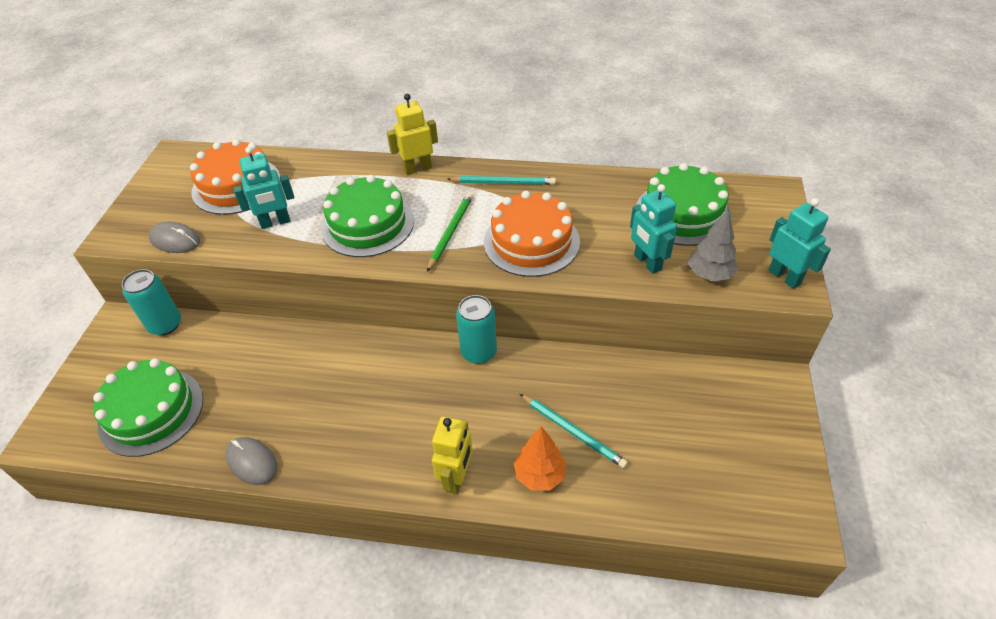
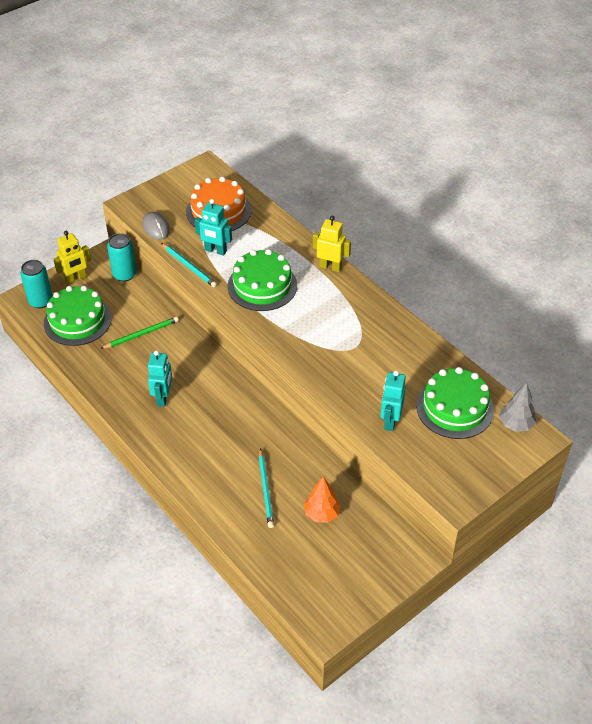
camera: 40 degrees right, 0 degrees up
(252, 462) = (98, 382): grey mouse -> none
(450, 232) = (301, 322): green pencil -> green pencil (141, 334)
(457, 478) = (182, 465): yellow robot -> yellow robot (76, 279)
(479, 352) = (266, 410): turquoise can -> turquoise can (41, 301)
(503, 183) = (369, 311): turquoise pencil -> turquoise pencil (189, 266)
(531, 242) = (339, 360): orange cake -> none
(540, 475) = (224, 496): orange tree -> orange tree (322, 514)
(709, 274) = (417, 454): grey tree -> grey tree (515, 424)
(784, 277) = (461, 489): turquoise robot -> turquoise robot (163, 398)

